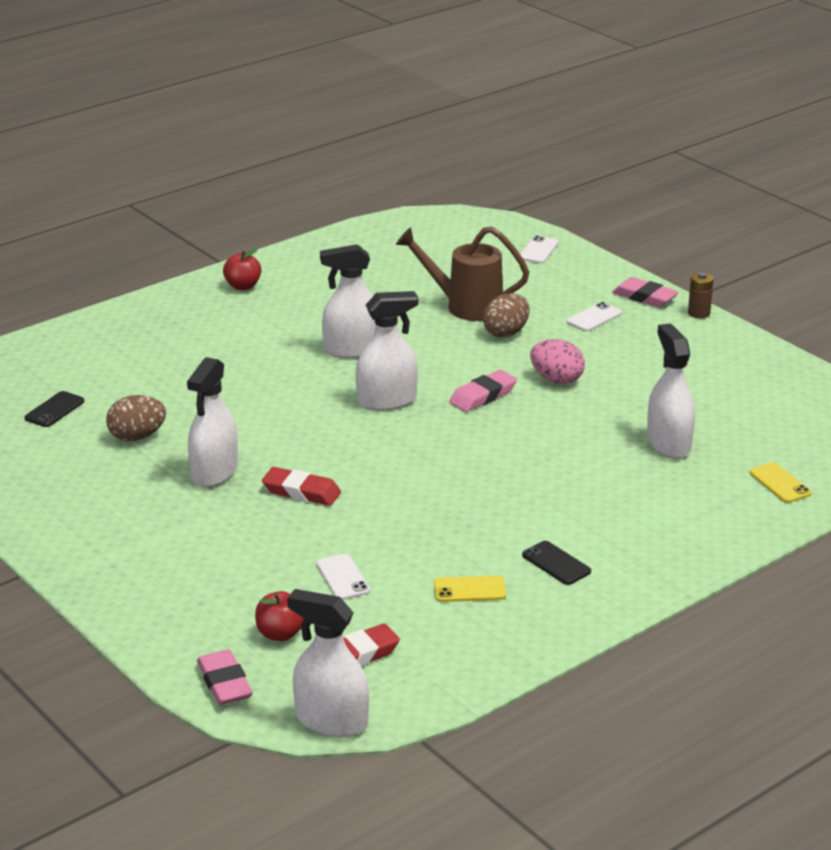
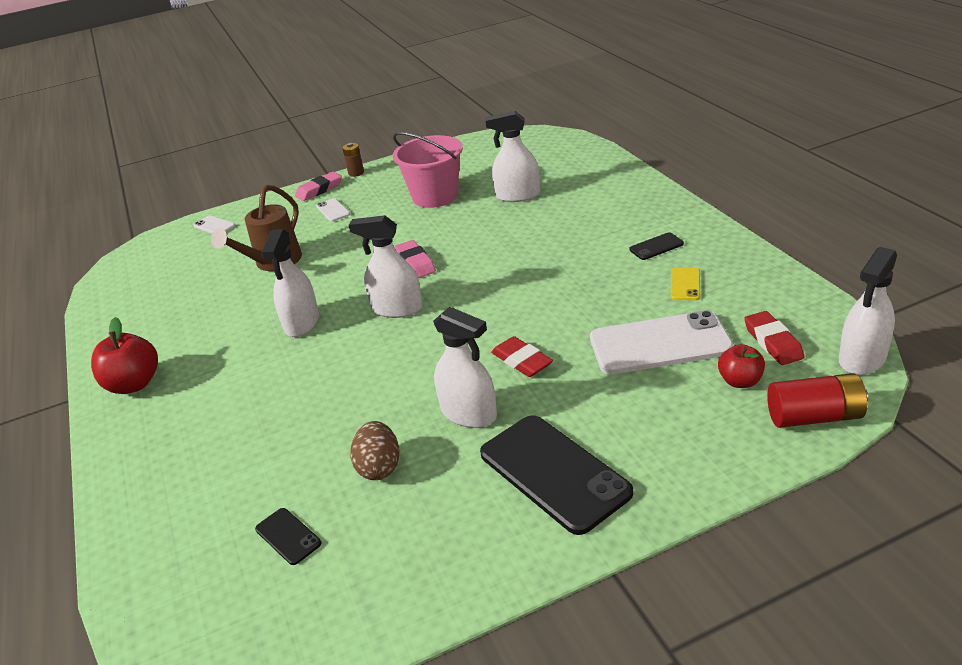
camera: 70 degrees left, 5 degrees up
(133, 530) = (554, 473): none -> black phone
(224, 683) = (814, 416): pink eraser -> red battery
(243, 286) = (134, 384): red apple -> red apple, size x1.58
(301, 492) = (522, 361): red eraser -> red eraser turned 75 degrees counterclockwise
(343, 577) = (659, 344): white phone -> white phone, size x2.22
(386, 401) = (397, 309): white spray bottle -> white spray bottle turned 75 degrees counterclockwise
(506, 333) = (328, 247): brown egg -> none
(556, 379) = (410, 231): pink egg -> none
(649, 382) = (435, 196): none -> pink bucket
(780, 483) = (580, 164): yellow phone -> none

